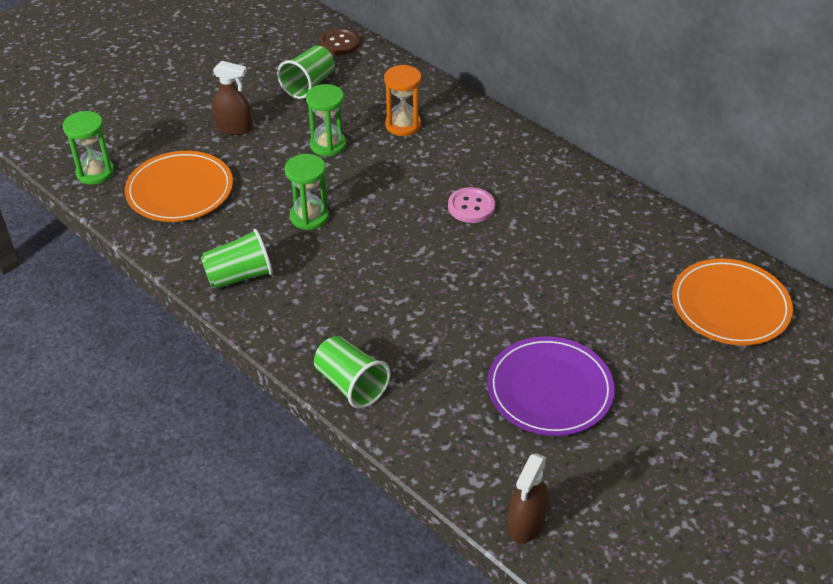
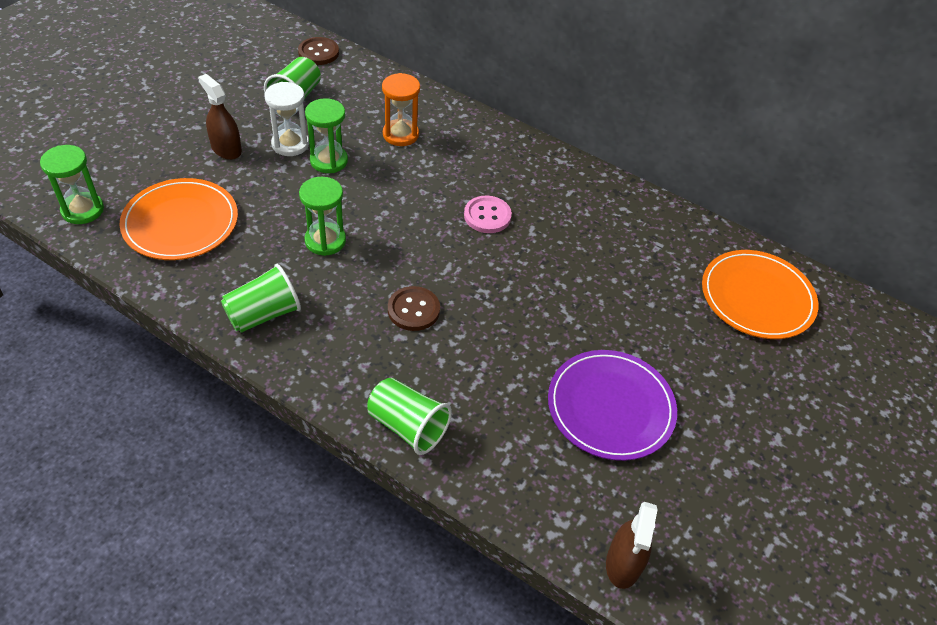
camera: 15 degrees left, 5 degrees up
(234, 127) = (226, 149): brown spray bottle -> brown spray bottle turned 135 degrees counterclockwise
(294, 127) = (290, 144): none -> white hourglass
(379, 285) = (413, 310): none -> brown button

